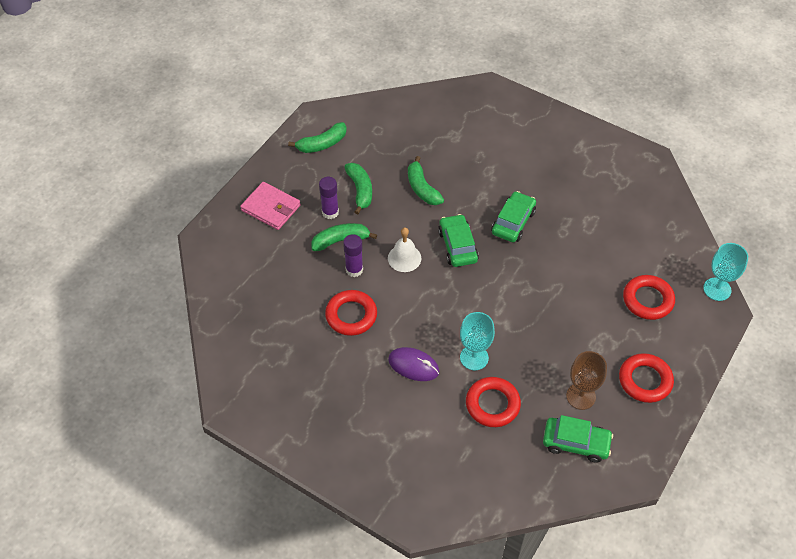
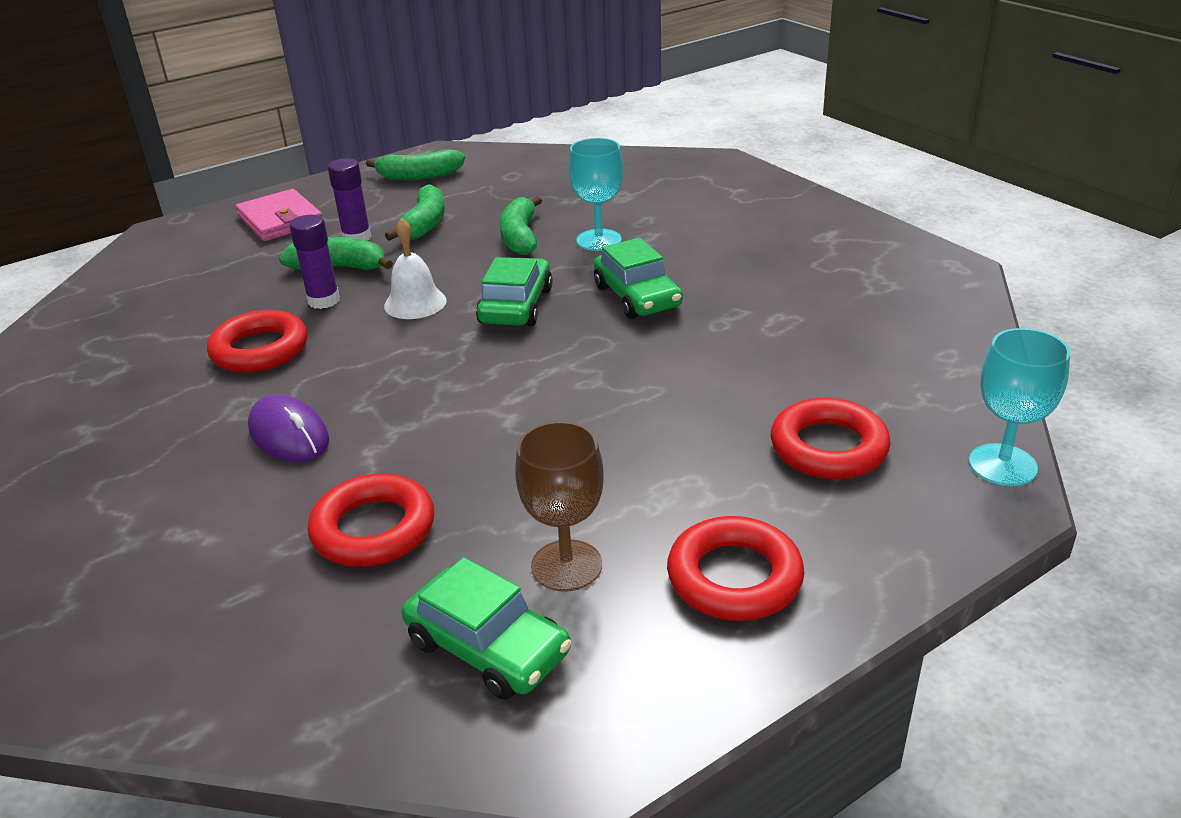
camera: 25 degrees right, 20 degrees down
(474, 357) = (406, 450): turquoise goblet -> turquoise goblet (599, 240)
(513, 222) = (637, 297): green car -> green car turned 105 degrees clockwise

